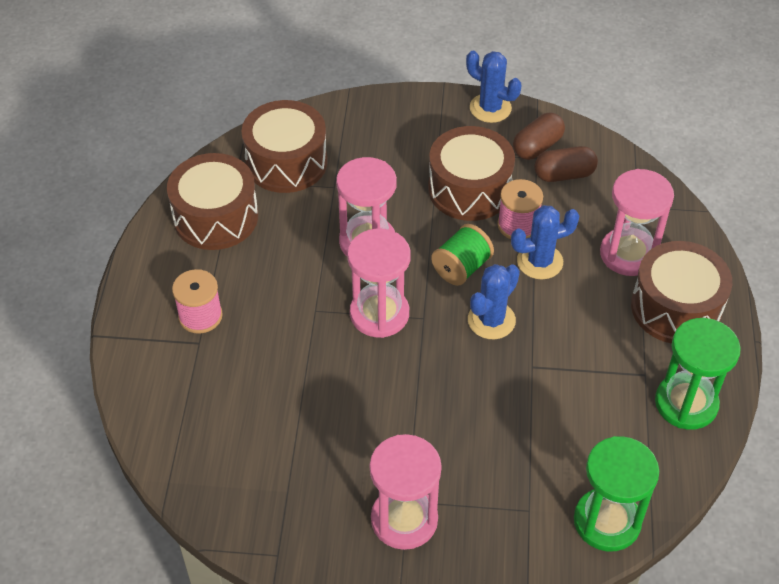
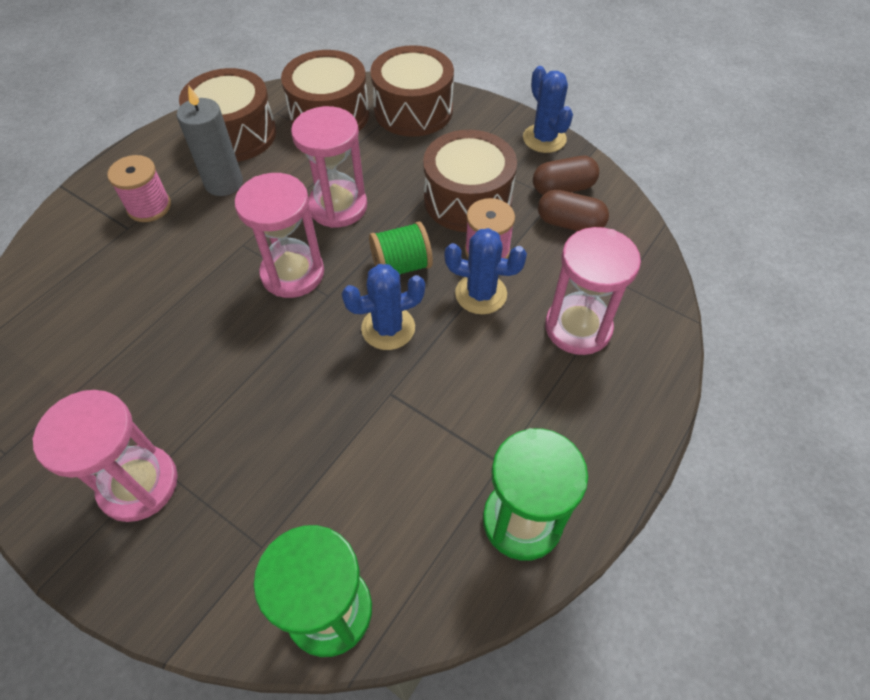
camera: 30 degrees right, 5 degrees up
(248, 266) = (224, 183): none -> grey candle
(676, 308) = (589, 407): brown drum -> brown drum (413, 110)

